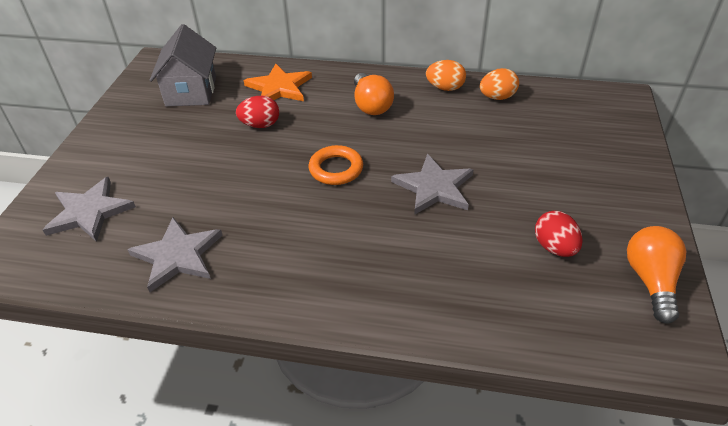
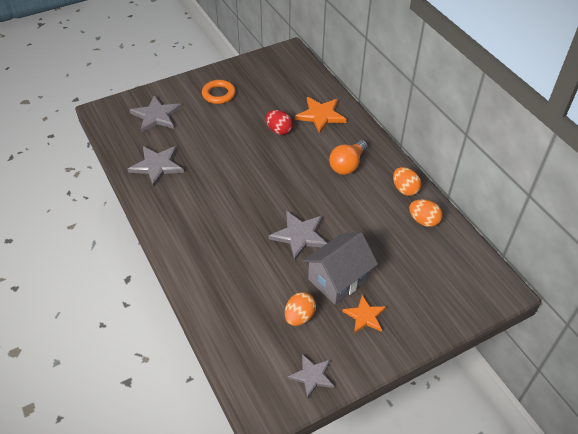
camera: 50 degrees right, 5 degrees up
(191, 91) = (278, 83): grey house -> grey house (338, 279)
(336, 169) = (274, 184): orange ring -> orange ring (218, 94)
(554, 247) = (299, 316): red egg -> orange egg
(591, 196) = (365, 316): none -> orange star
(650, 281) = (312, 376): orange light bulb -> grey star

